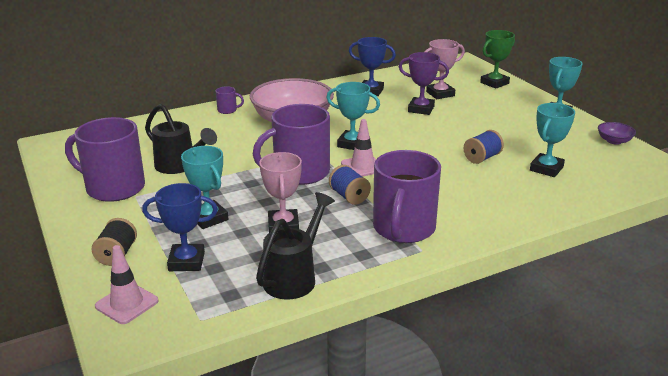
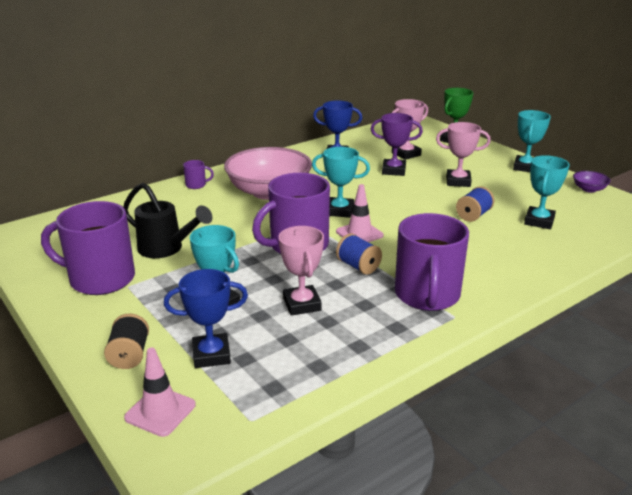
camera: 10 degrees left, 0 degrees up
(295, 277) = (335, 359): black watering can -> none
(481, 124) = (458, 181): none -> pink trophy

